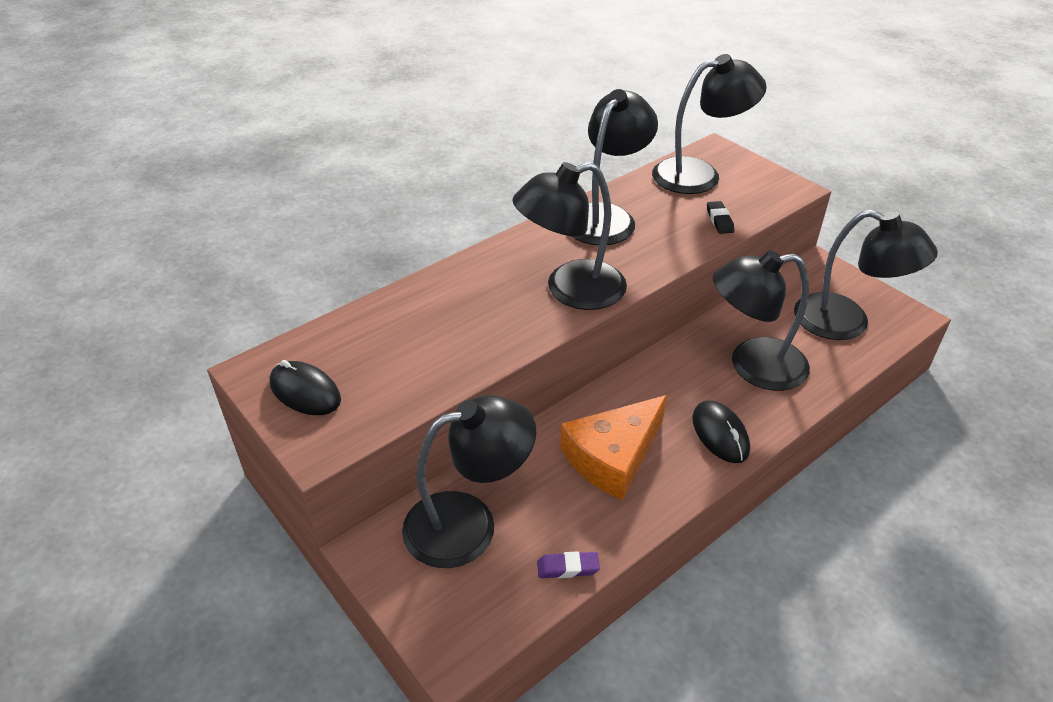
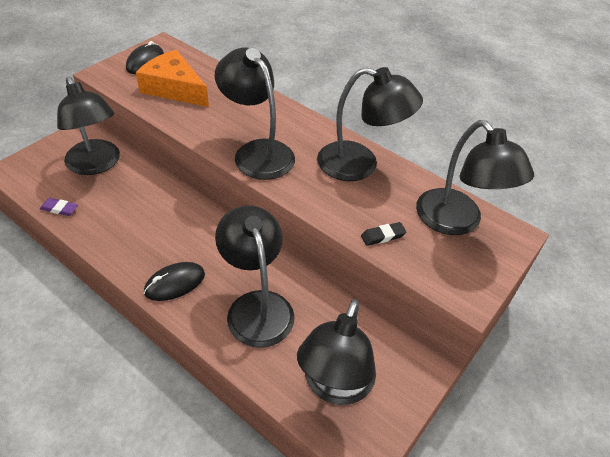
camera: 75 degrees right, 5 degrees up
(568, 568) = (59, 209): purple eraser -> purple eraser turned 60 degrees counterclockwise
(613, 456) = (150, 224): orange cheese -> orange cheese (174, 88)

